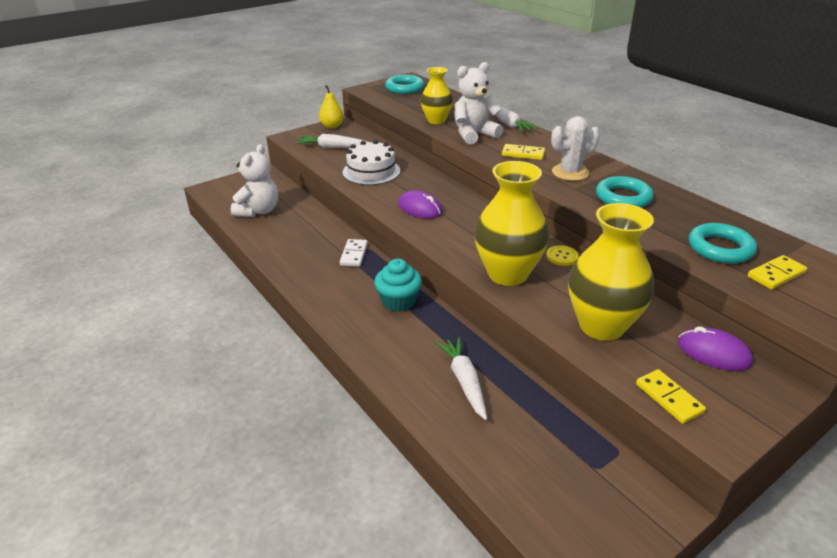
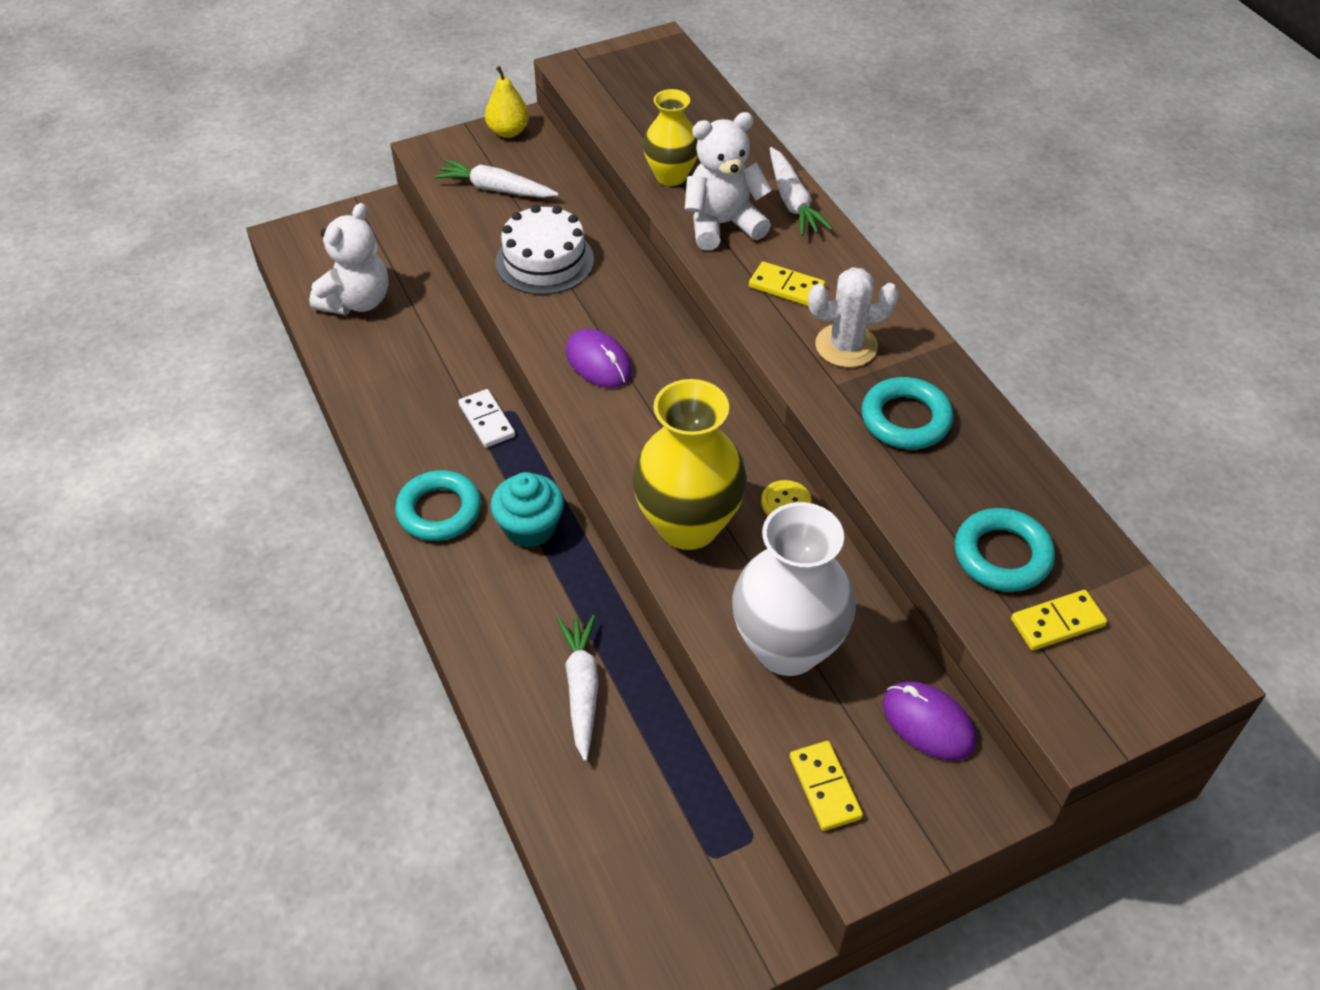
camera: 10 degrees right, 15 degrees up
(354, 254) = (486, 420): white domino -> white domino turned 45 degrees counterclockwise
(404, 88) = (645, 73): turquoise ring -> turquoise ring (439, 511)
(601, 326) = (787, 648): yellow vase -> white vase

